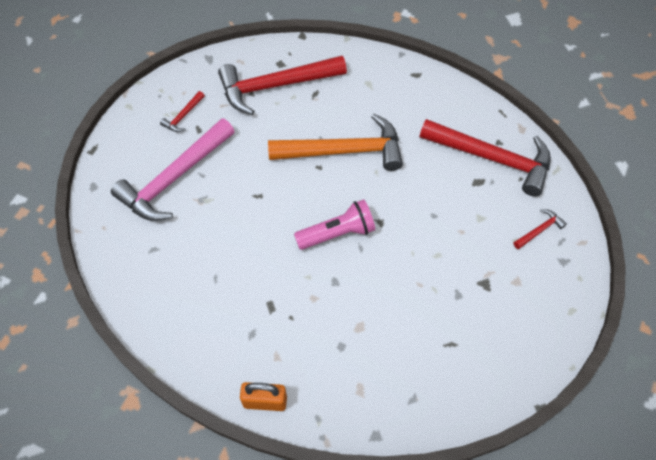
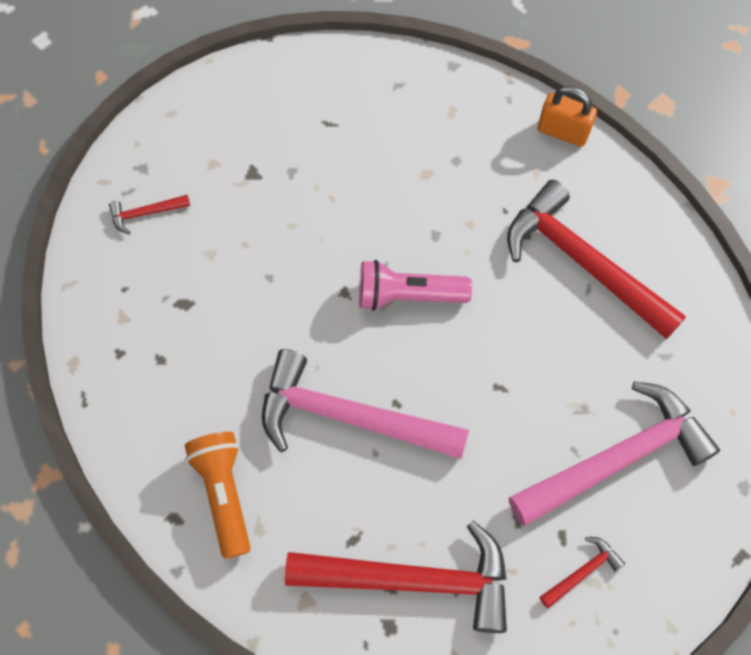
camera: 160 degrees left, 5 degrees up
(344, 151) = (349, 417): orange hammer -> pink hammer
(396, 93) = (224, 494): none -> orange flashlight
(492, 158) = (143, 331): red hammer -> red hammer (582, 263)

